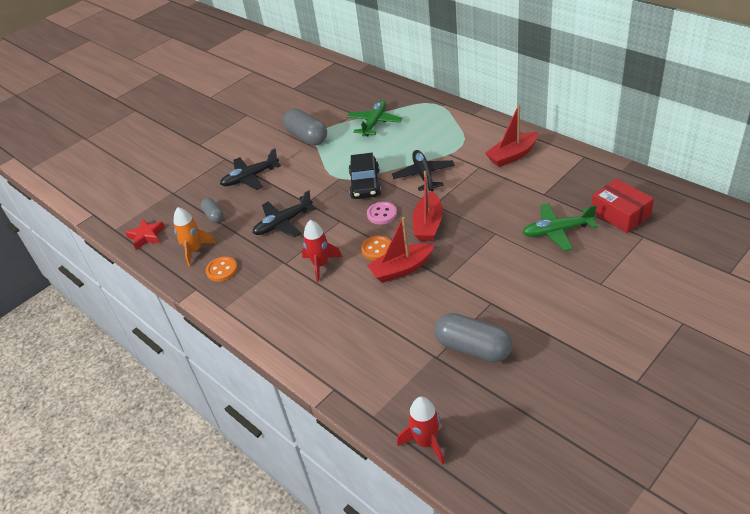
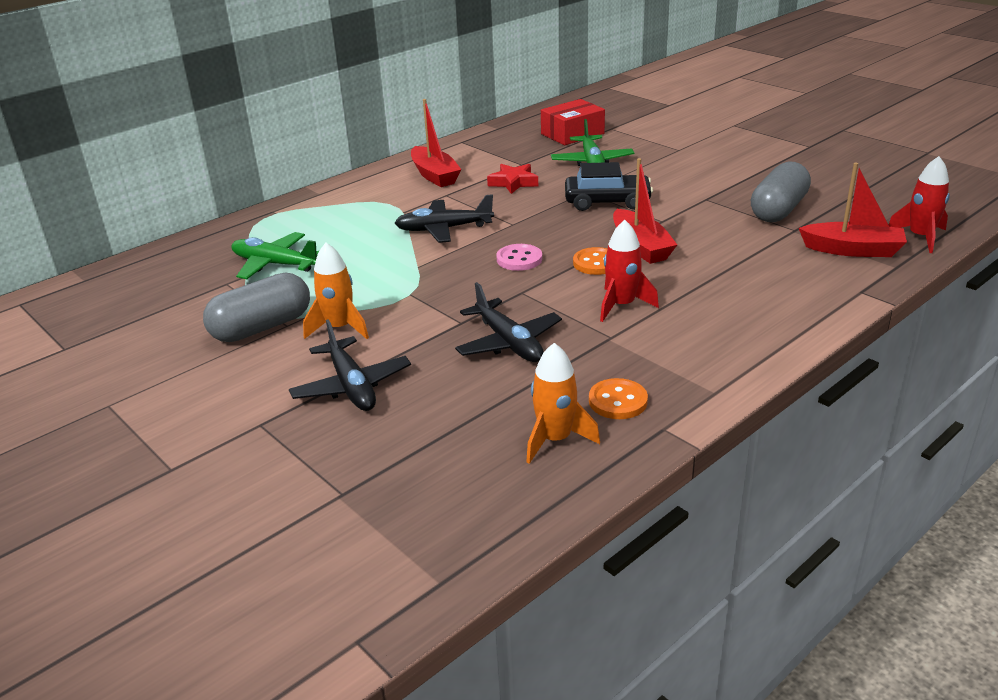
camera: 90 degrees left, 10 degrees down
(146, 236) = (488, 517): red star -> red star (513, 183)
(213, 216) = (454, 424): grey capsule -> none
(304, 161) = (339, 328): none -> orange rocket
(365, 184) = (440, 272): black car -> black car (607, 202)
(428, 224) = (555, 228): red boat -> red boat (852, 250)

